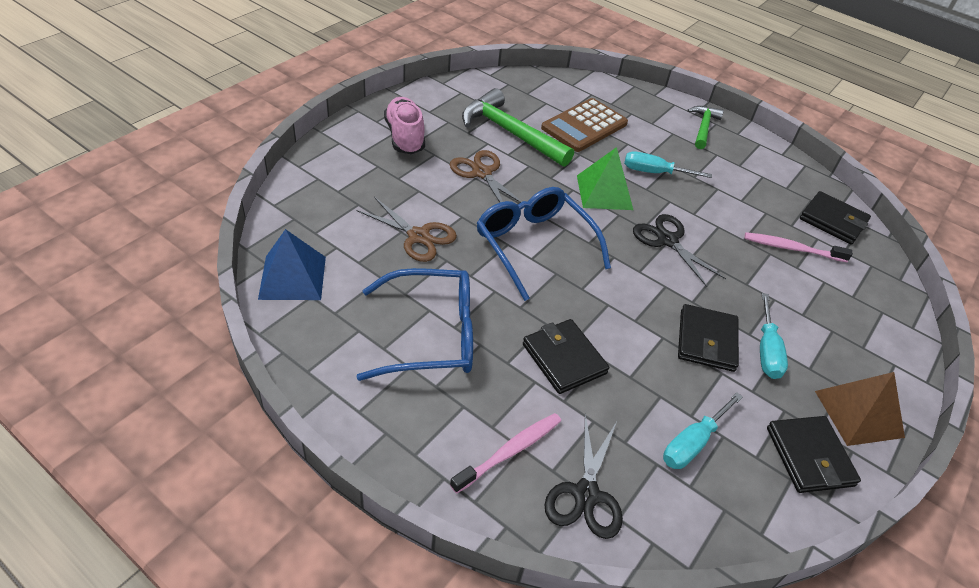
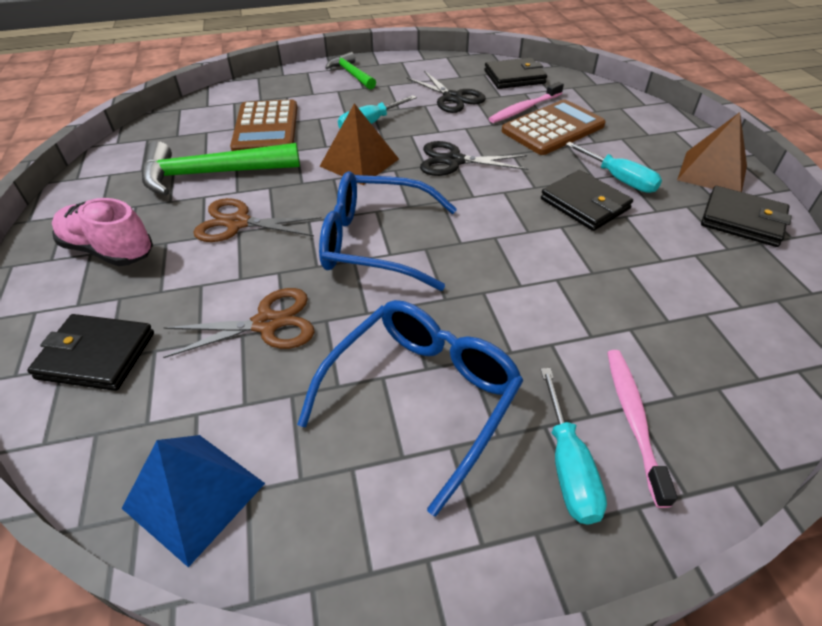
camera: 45 degrees left, 0 degrees up
(564, 359) = (538, 305): black wallet -> black wallet (96, 355)
(586, 494) = (720, 387): black scissors -> black scissors (452, 98)
(604, 192) = (359, 162): green pyramid -> brown pyramid
(692, 443) = (694, 277): turquoise screwdriver -> turquoise screwdriver (568, 466)
(786, 279) = (553, 128): none -> brown calculator

